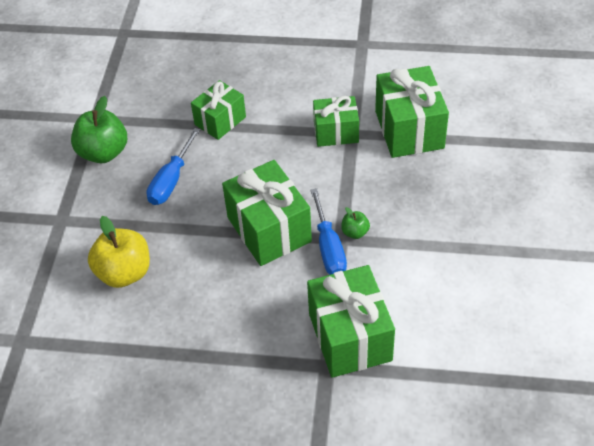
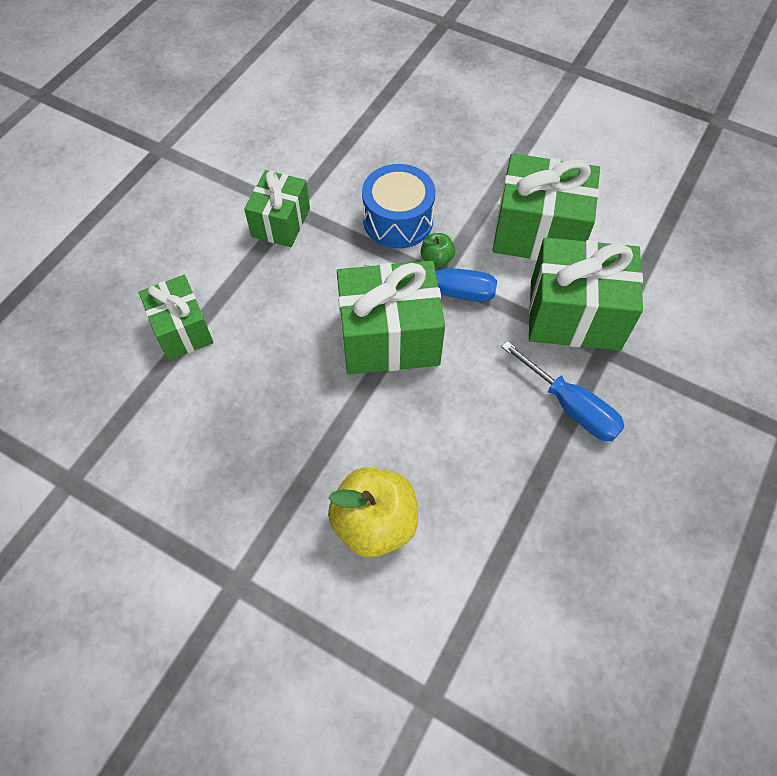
camera: 70 degrees left, 10 degrees up
(103, 152) = (144, 488): green apple -> none
(171, 180) = (248, 418): blue screwdriver -> blue screwdriver (570, 406)
(378, 196) = (398, 220): none -> blue drum
(409, 129) = (319, 159): green gift -> green gift (538, 233)

